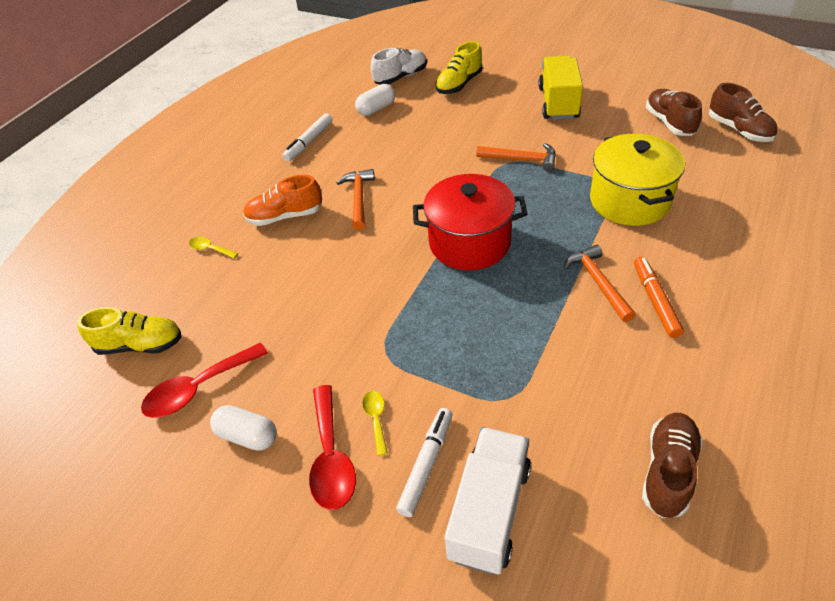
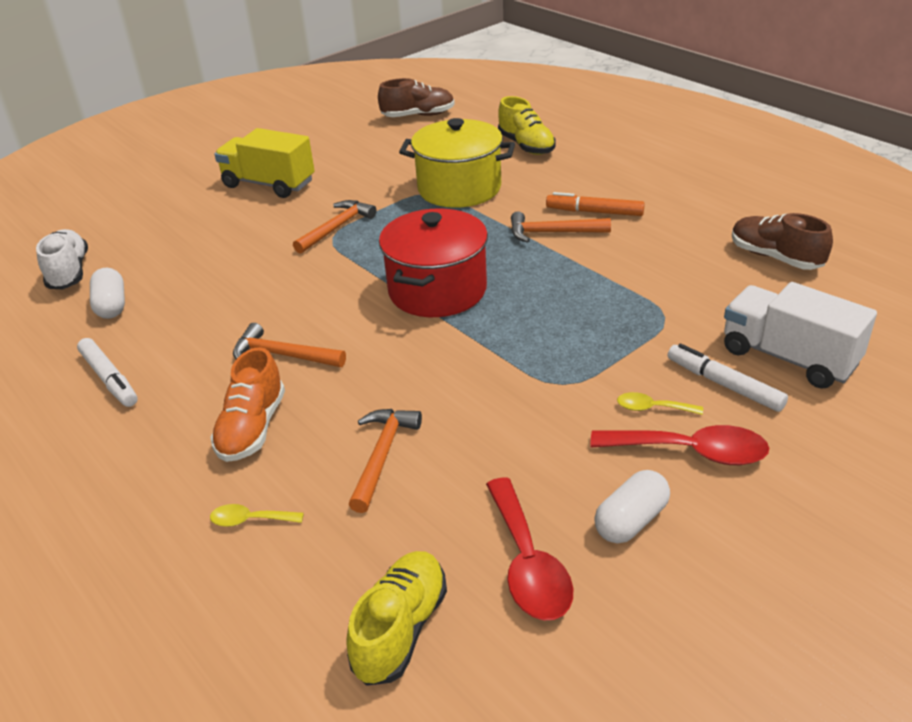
camera: 70 degrees left, 10 degrees down
(210, 249) = (250, 520): yellow spoon -> yellow spoon turned 45 degrees clockwise
(277, 283) = (382, 455): none -> orange hammer
(459, 84) = (148, 234): yellow shoe -> yellow shoe (526, 146)
(669, 123) = (372, 140): brown shoe -> none

